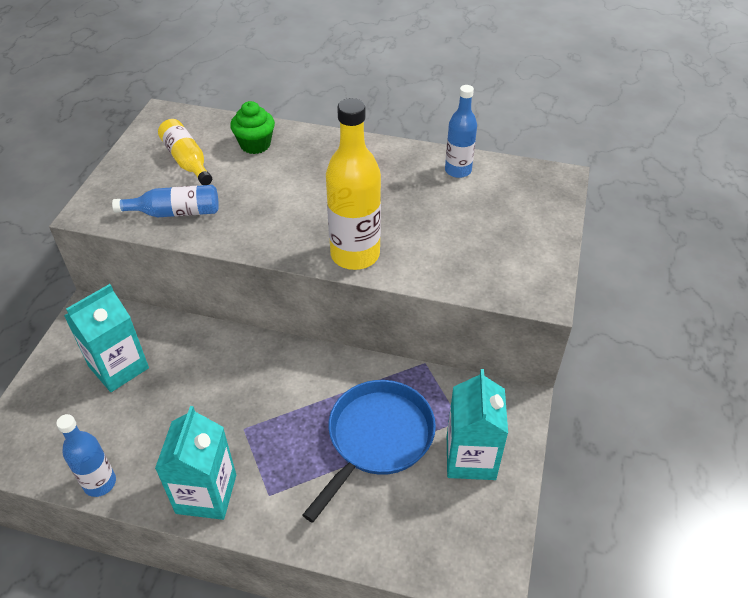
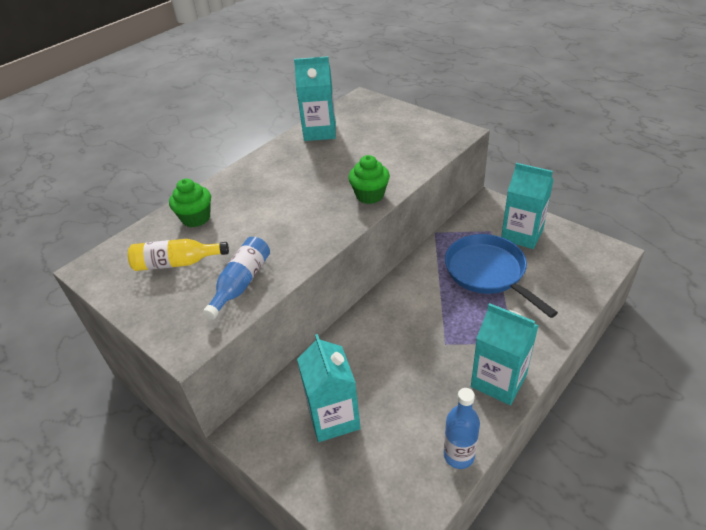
camera: 60 degrees left, 5 degrees down
(355, 255) = (370, 195): yellow bottle -> green cupcake
(458, 170) = (320, 132): blue bottle -> turquoise carton

